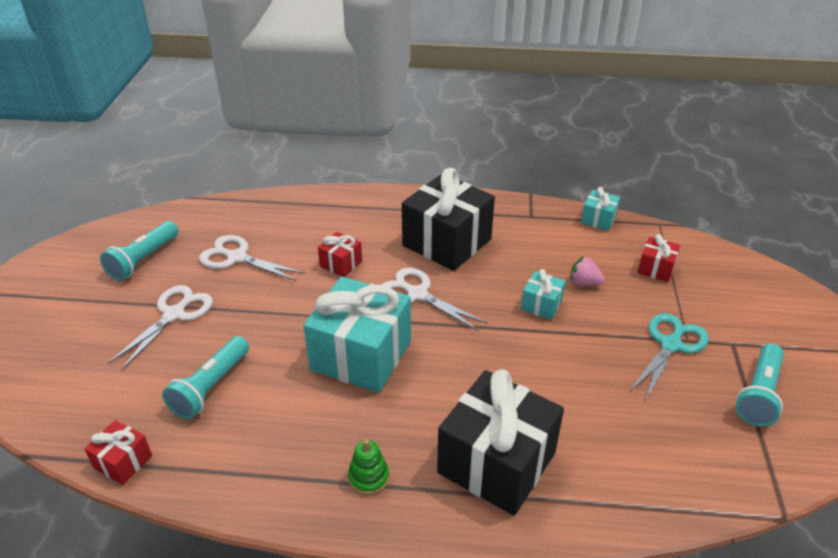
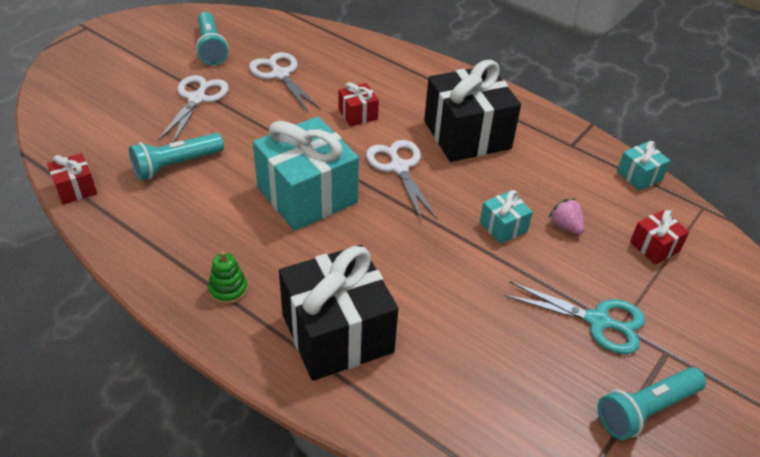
camera: 30 degrees right, 5 degrees up
(143, 259) = (211, 47): turquoise flashlight -> turquoise flashlight turned 75 degrees counterclockwise
(174, 314) = (197, 99): white scissors -> white scissors turned 45 degrees counterclockwise
(671, 345) = (597, 321): turquoise scissors -> turquoise scissors turned 45 degrees clockwise

